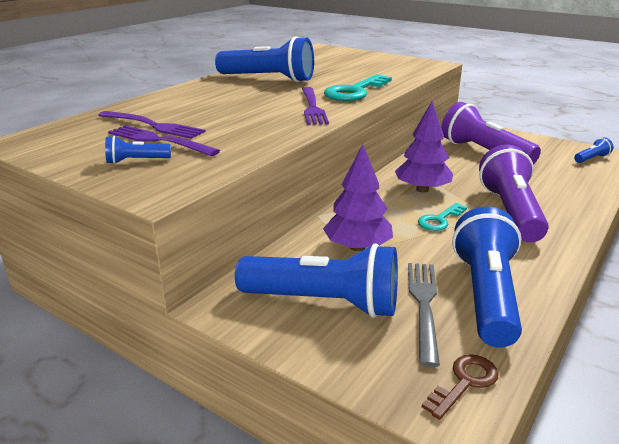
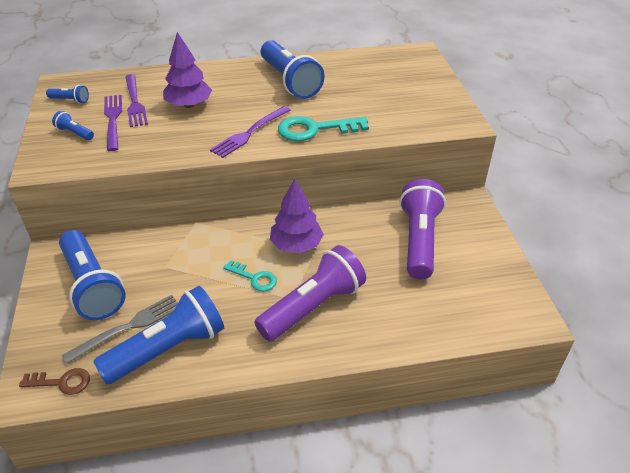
camera: 45 degrees right, 15 degrees up
(357, 247) = (171, 263): purple tree -> purple tree (189, 105)
(439, 220) = (254, 278): turquoise key -> turquoise key turned 150 degrees counterclockwise
(591, 158) = (502, 308): blue flashlight -> blue flashlight (70, 100)

